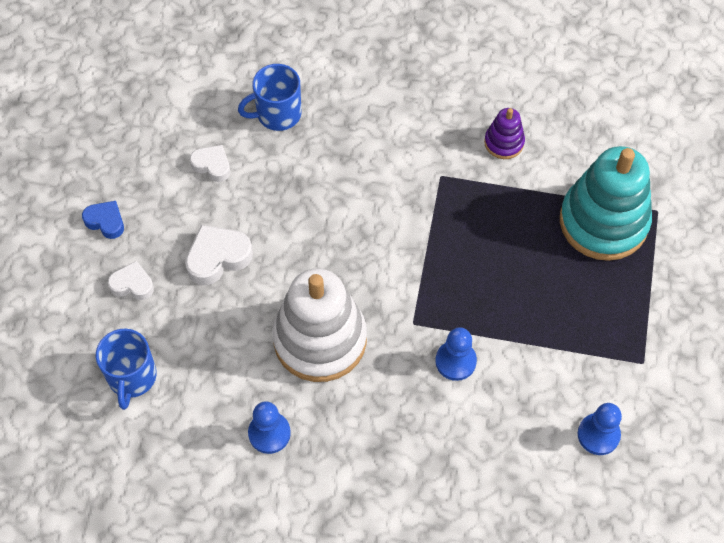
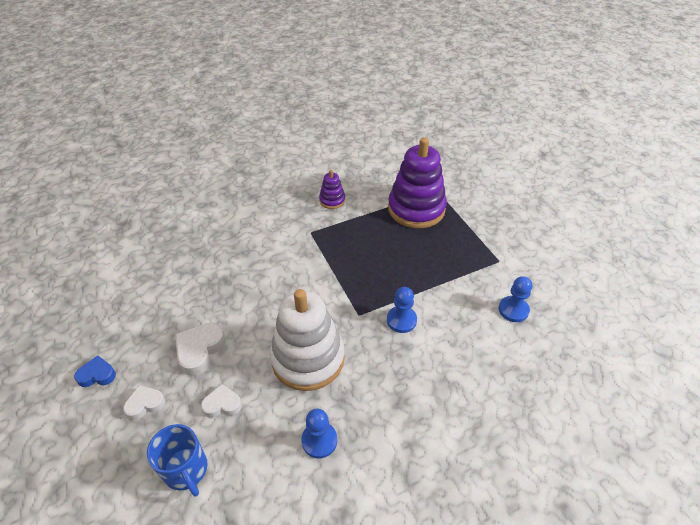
camera: 35 degrees left, 15 degrees down
(212, 165) = (158, 299): white heart -> white heart (222, 404)
(277, 114) = (184, 251): blue mug -> none
(603, 222) = (416, 209): turquoise stacking toy -> purple stacking toy

